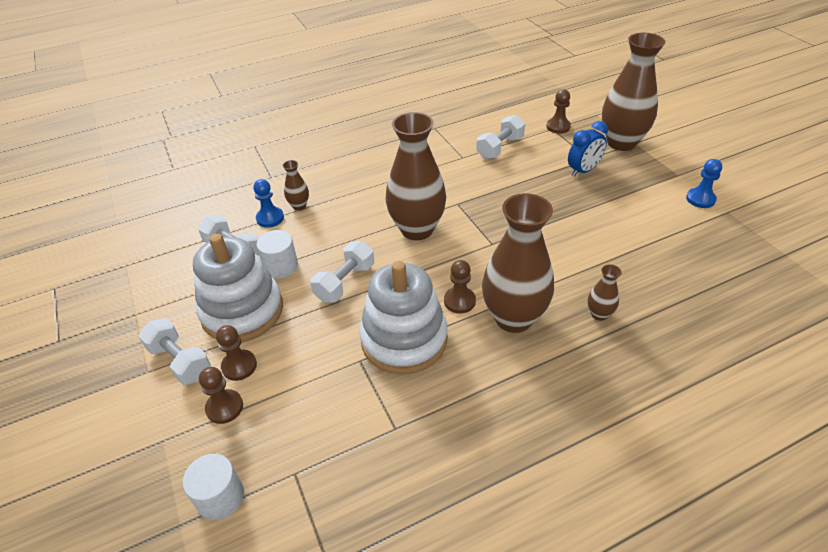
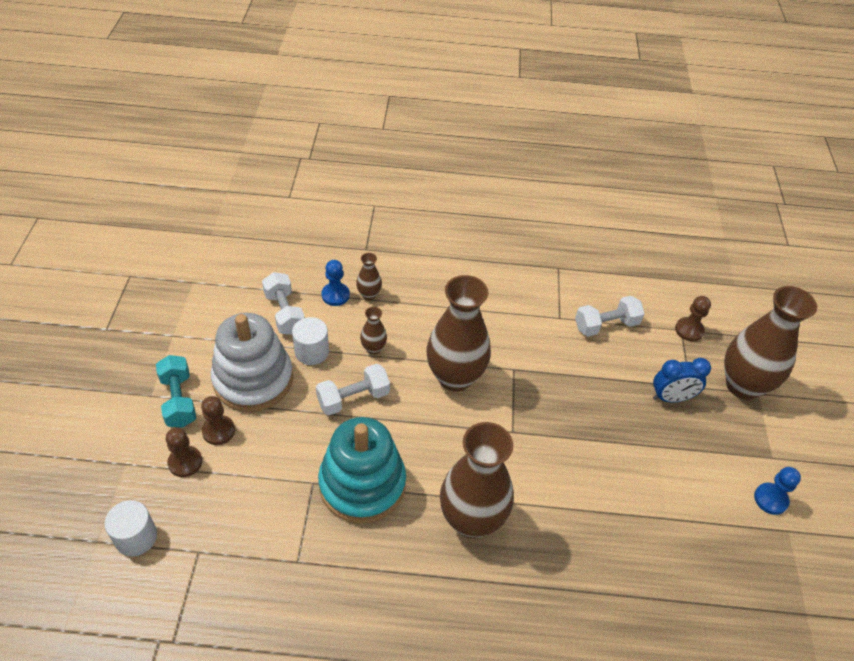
camera: 25 degrees right, 5 degrees up
(180, 361) = (179, 400): white dumbbell -> turquoise dumbbell
(404, 339) = (362, 484): white stacking toy -> turquoise stacking toy
(459, 301) = (437, 474): brown pawn -> none
(599, 314) = (553, 563): brown vase -> brown vase (373, 348)

